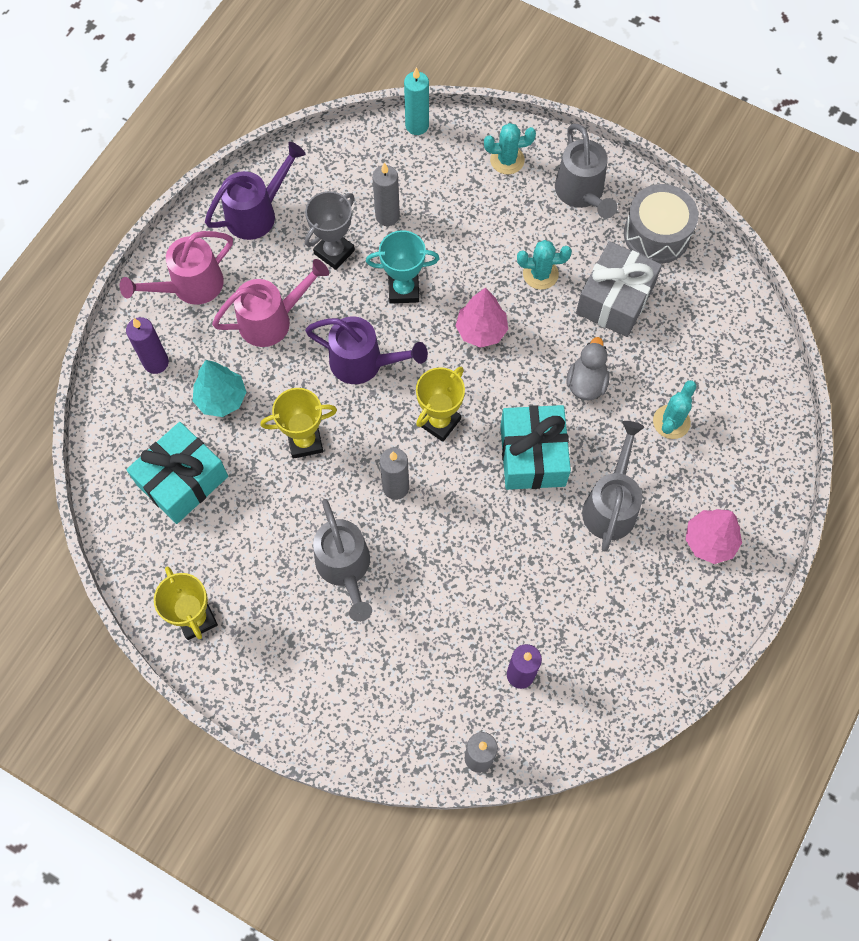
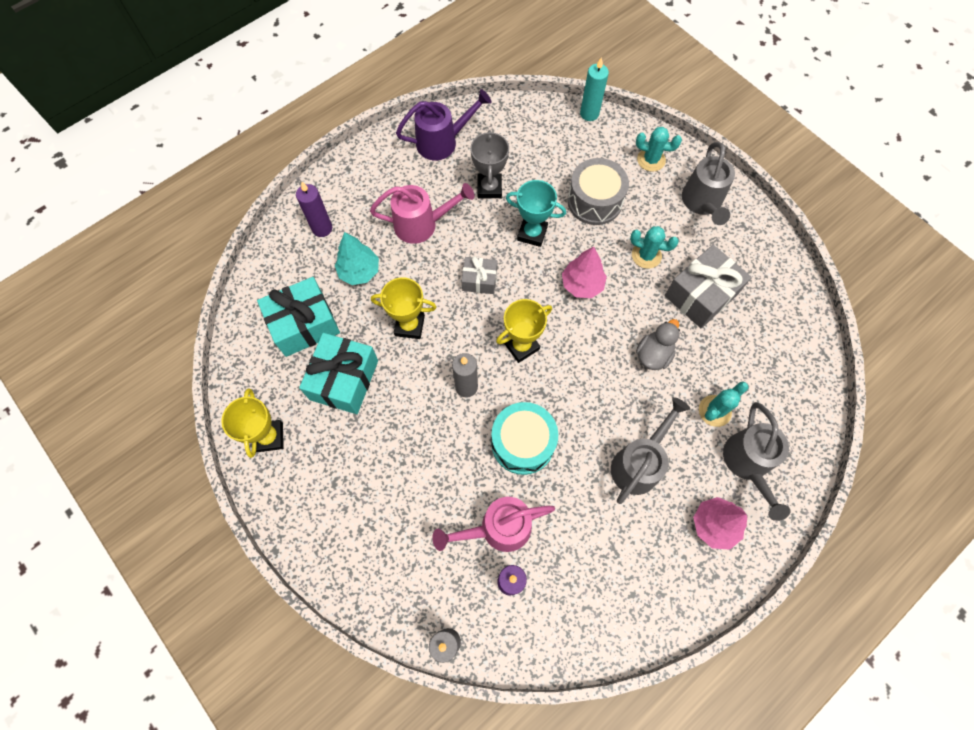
camera: 20 degrees right, 0 degrees up
(190, 286) = (370, 180): pink watering can -> pink watering can (497, 528)
(334, 252) = (489, 188): grey trophy -> grey trophy turned 60 degrees counterclockwise
(345, 568) = (401, 438): grey watering can -> grey watering can (748, 464)
(364, 363) = (479, 280): purple watering can -> grey gift
(387, 216) = (541, 174): grey candle -> none
(480, 526) = (522, 443): none -> turquoise drum
(532, 455) = (587, 399): turquoise gift -> turquoise gift (344, 380)
(656, 234) = (754, 254): grey drum -> grey drum (594, 201)

